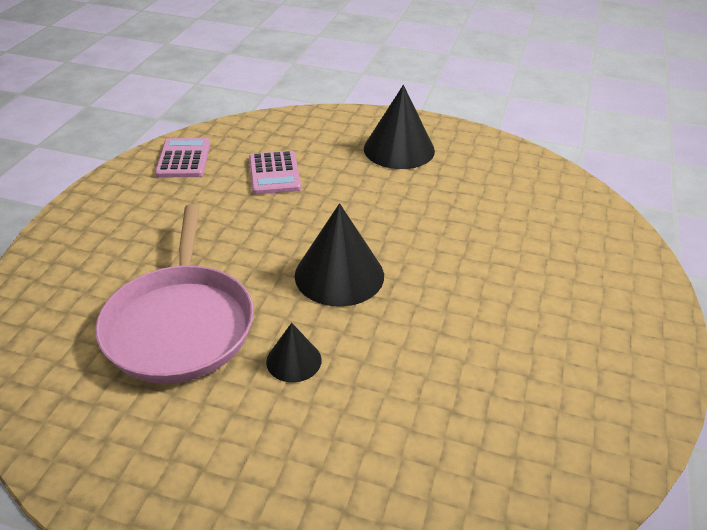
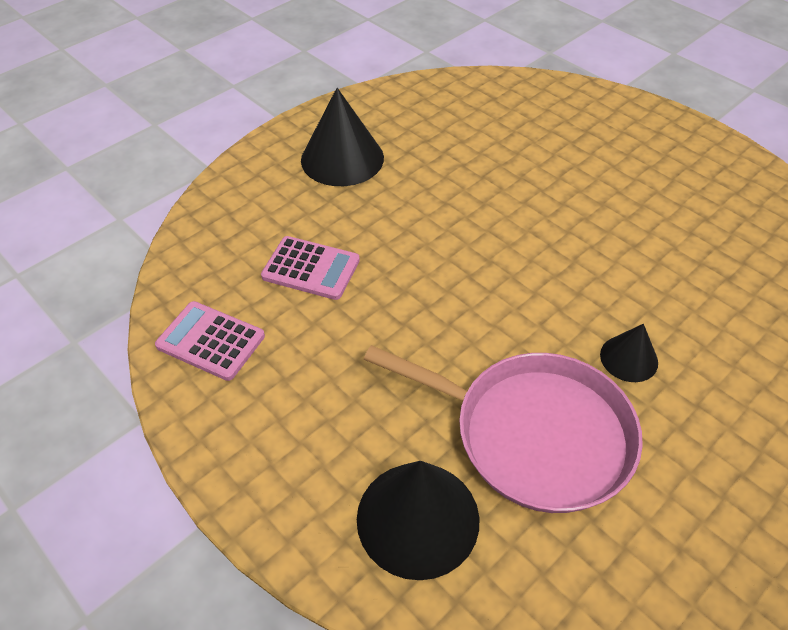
camera: 60 degrees left, 10 degrees up
(339, 275) = (522, 281): black cone -> black cone (418, 518)

